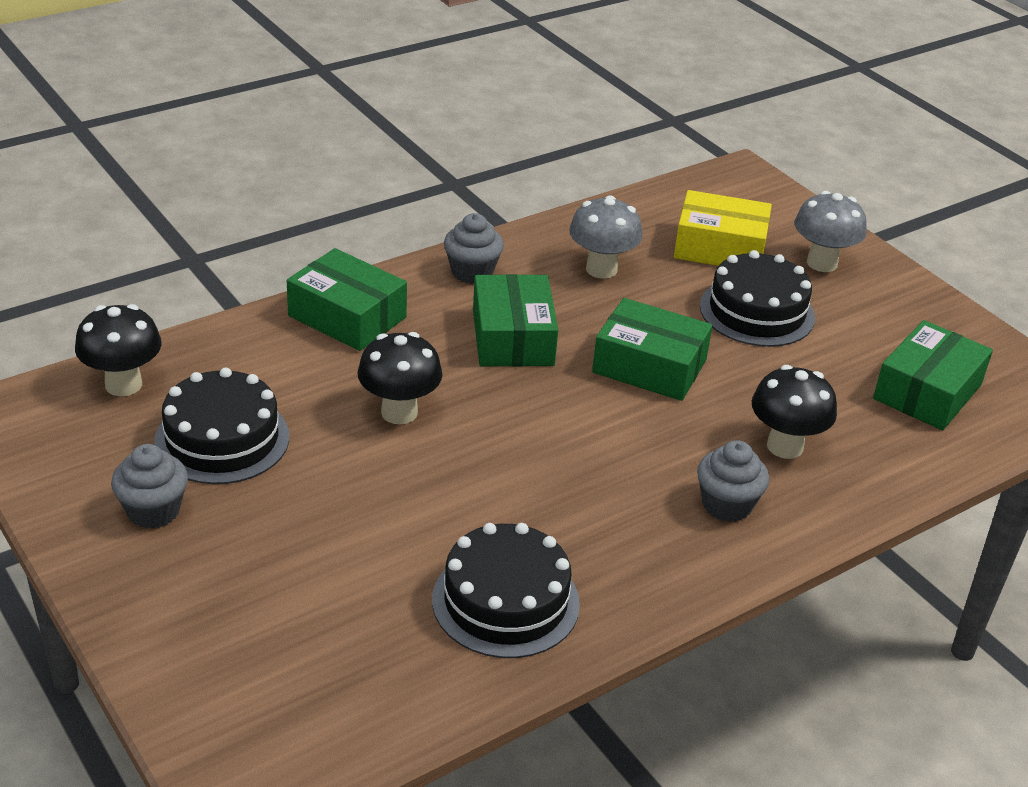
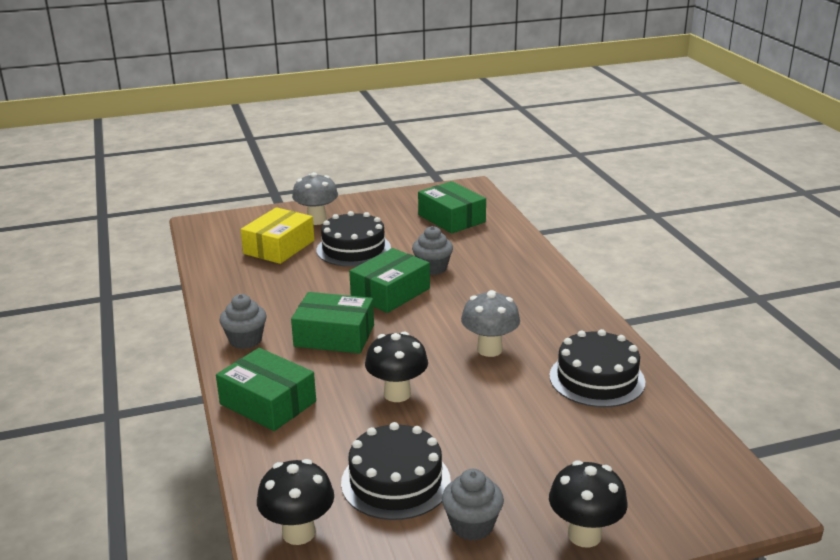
camera: 70 degrees left, 10 degrees down
(347, 316) = (268, 403): green box -> green box turned 75 degrees clockwise
(601, 269) = (275, 290): grey mushroom -> grey mushroom (489, 349)
(727, 505) = (528, 292): grey cupcake -> grey cupcake (432, 268)
(785, 446) = (483, 266): black mushroom -> black mushroom (584, 535)

